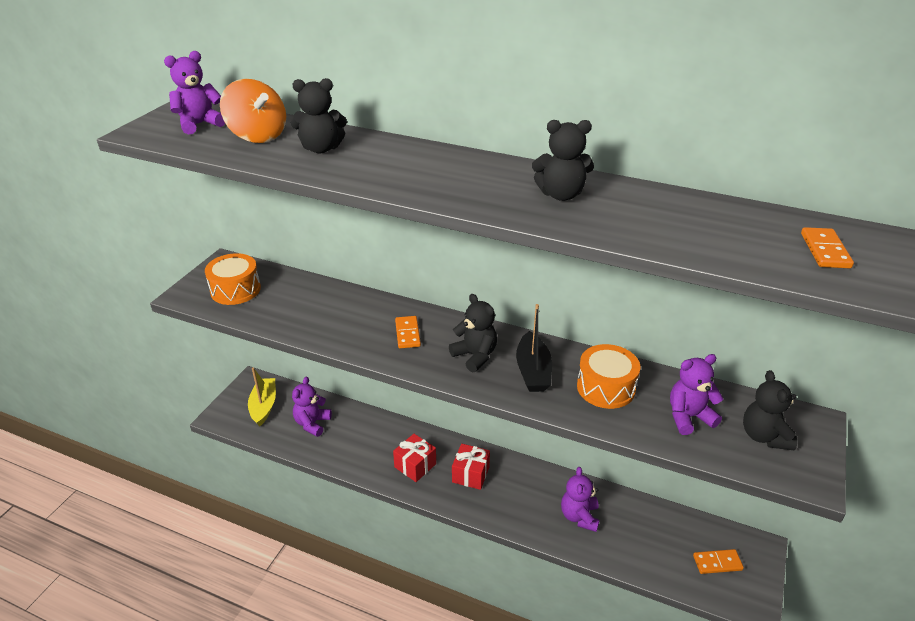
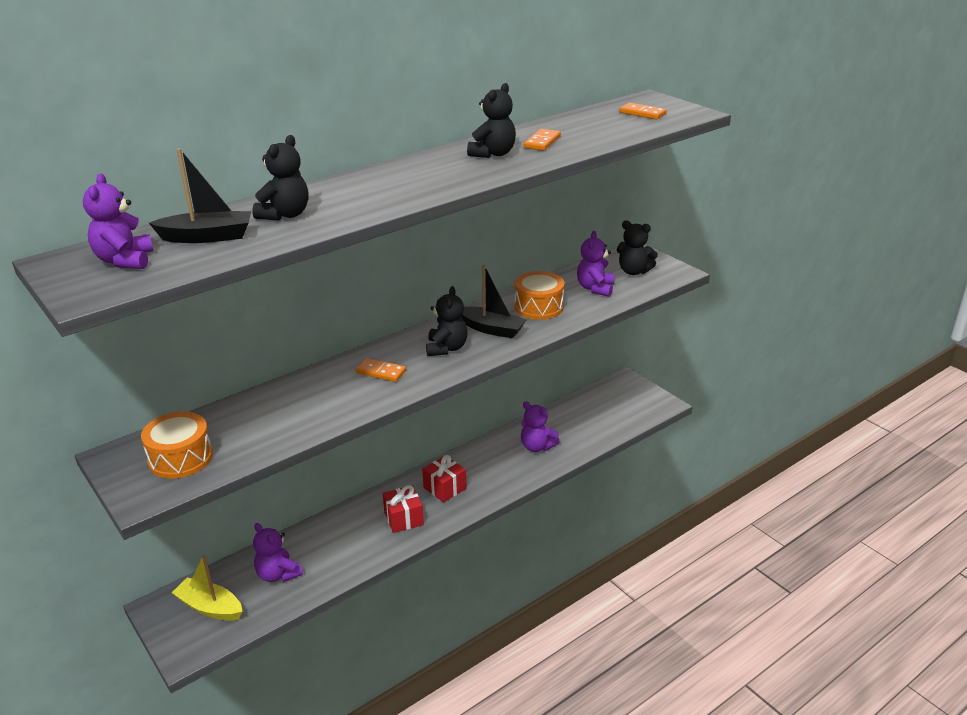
camera: 60 degrees left, 5 degrees down
(258, 136) = (207, 237): orange spinning top -> black boat
(475, 356) = (446, 348): black teddy bear -> black teddy bear turned 105 degrees clockwise
(717, 563) = (623, 403): orange domino -> orange domino (542, 142)

